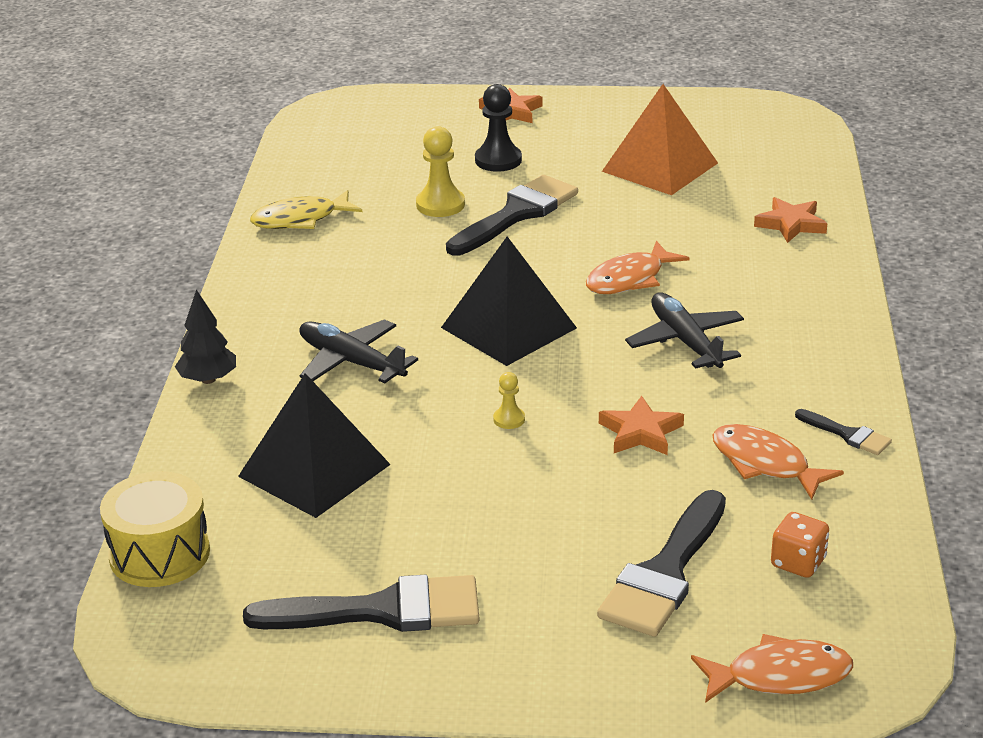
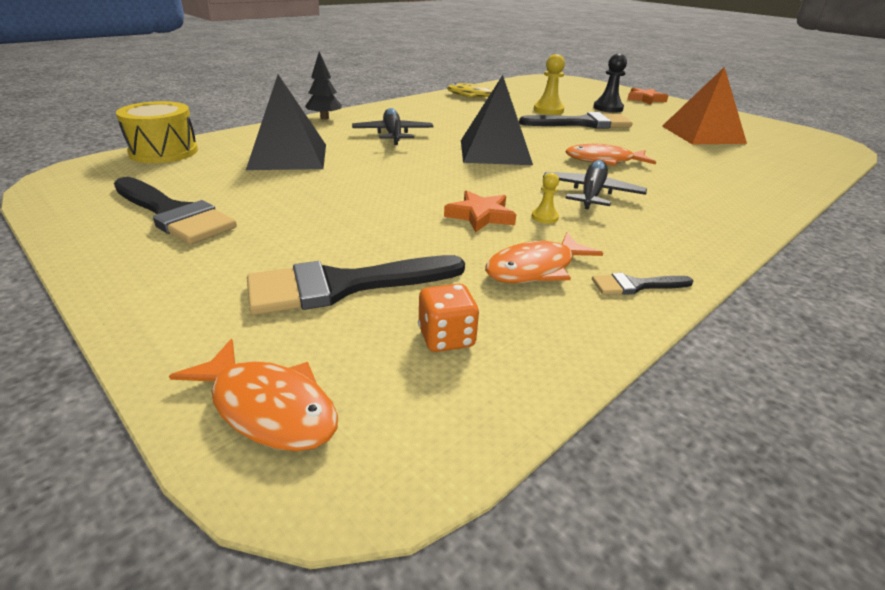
camera: 40 degrees right, 0 degrees up
(509, 419) = (418, 179): yellow pawn -> yellow pawn (544, 217)
(765, 464) = (535, 269): orange fish -> orange fish turned 120 degrees counterclockwise
(791, 224) = (763, 178): orange star -> none
(847, 435) = (635, 285): black brush -> black brush turned 90 degrees clockwise

